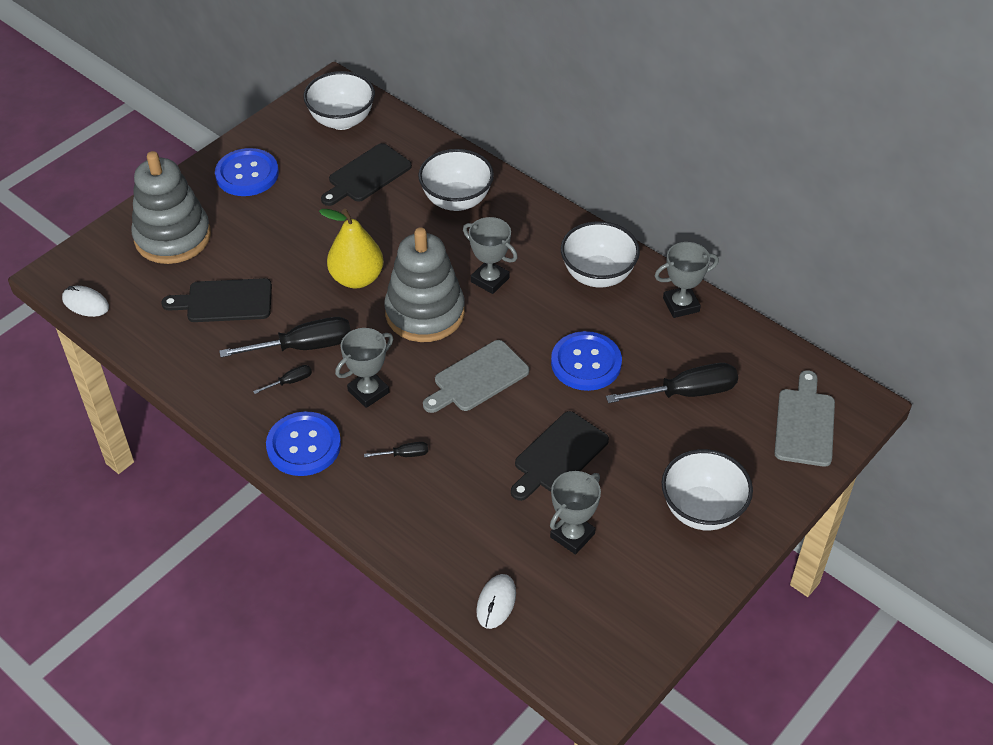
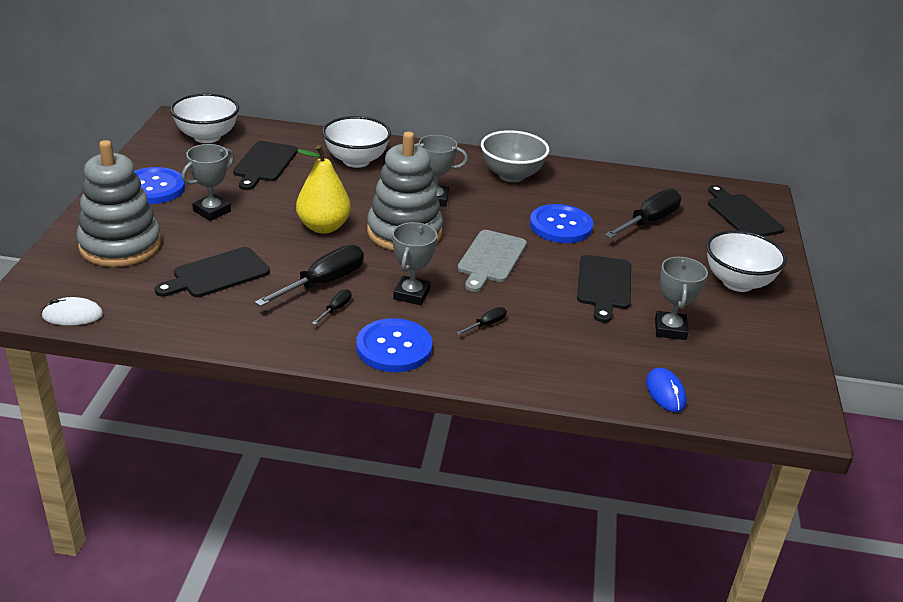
camera: 35 degrees left, 15 degrees down
(496, 602) = (665, 393): white mouse -> blue mouse
(598, 275) = (511, 175): white bowl -> grey bowl
(681, 305) = (588, 176): grey trophy -> grey trophy (212, 211)
(805, 424) = (742, 214): grey cutting board -> black cutting board

